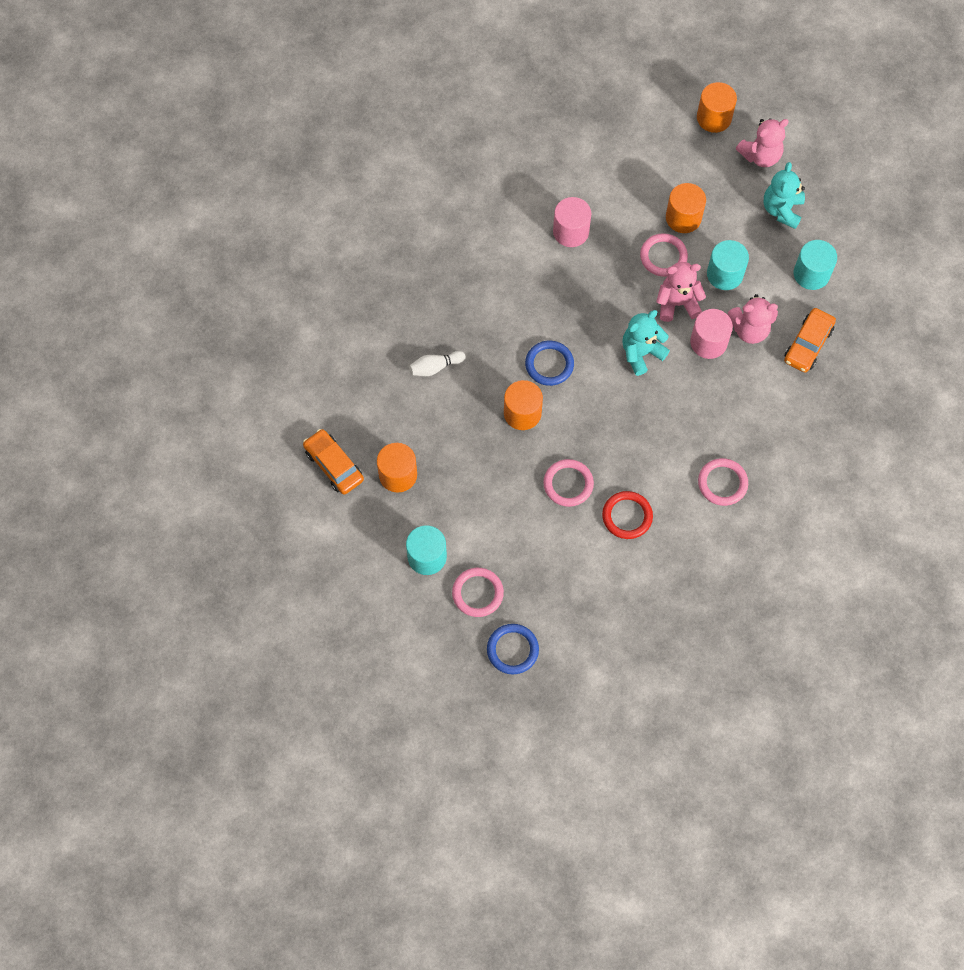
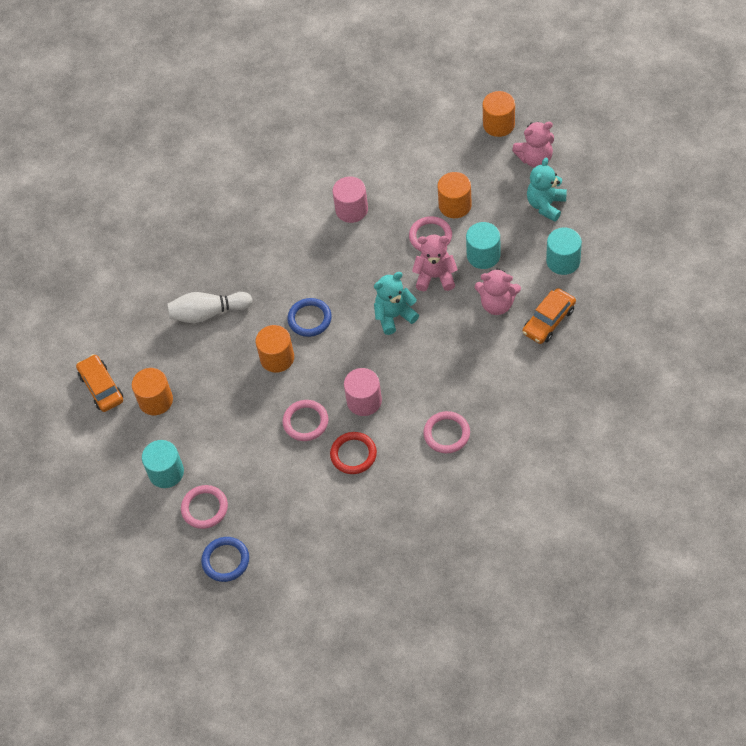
camera: 15 degrees right, 10 degrees down
(435, 367) = (208, 313): white bowling pin -> white bowling pin, size x1.61
(708, 342) = (457, 312): pink cylinder -> pink cylinder (364, 401)

